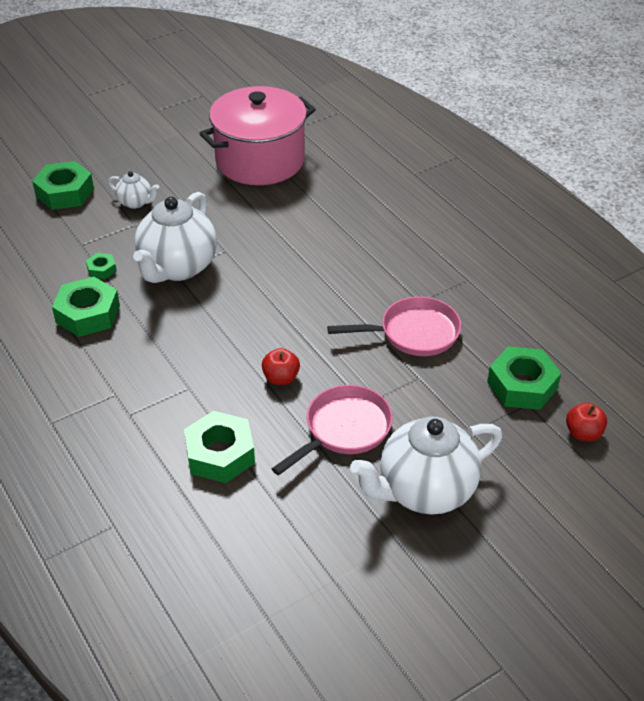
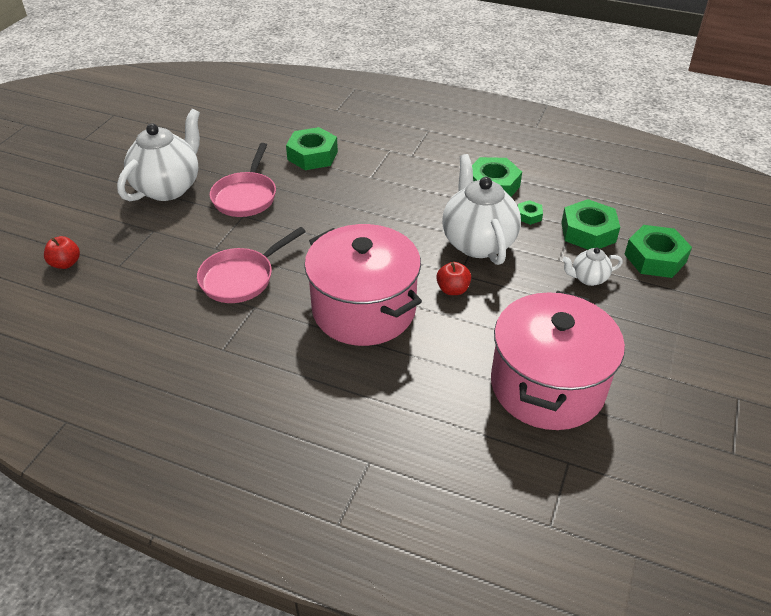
camera: 145 degrees right, 0 degrees up
(281, 378) = (316, 206): red apple -> red apple (452, 289)
(331, 259) = (364, 309): none -> pink pot
(522, 385) = (128, 277): green nut -> green nut (588, 232)

